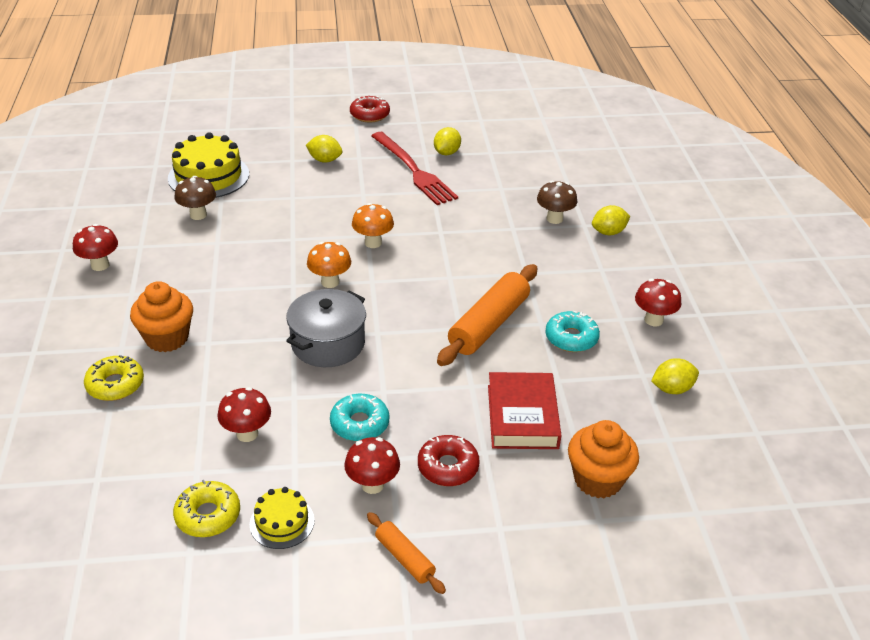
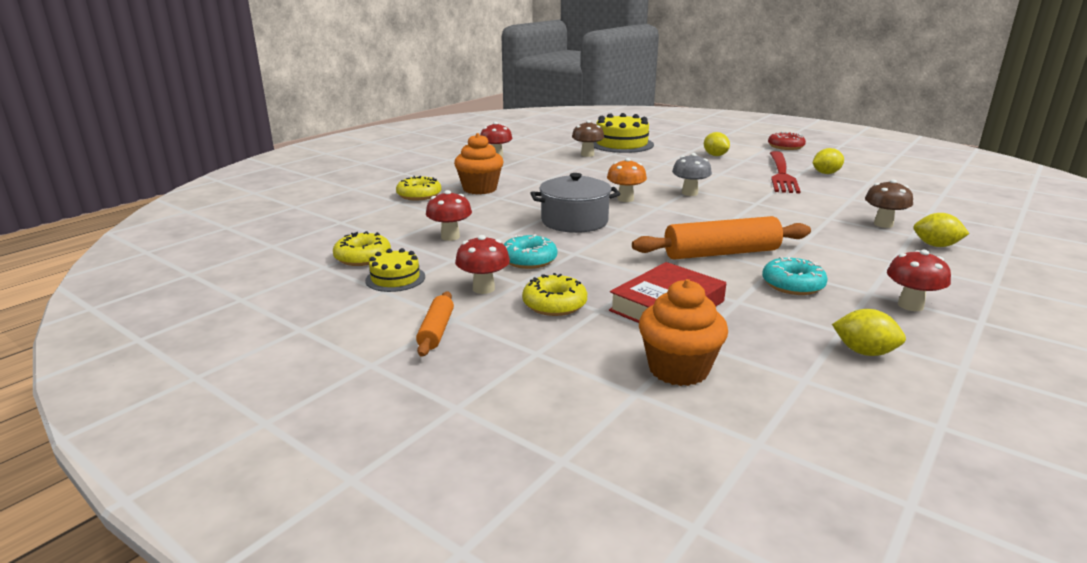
camera: 45 degrees right, 15 degrees down
(373, 243) = (689, 193): orange mushroom -> grey mushroom
(448, 467) = (554, 304): red donut -> yellow donut

